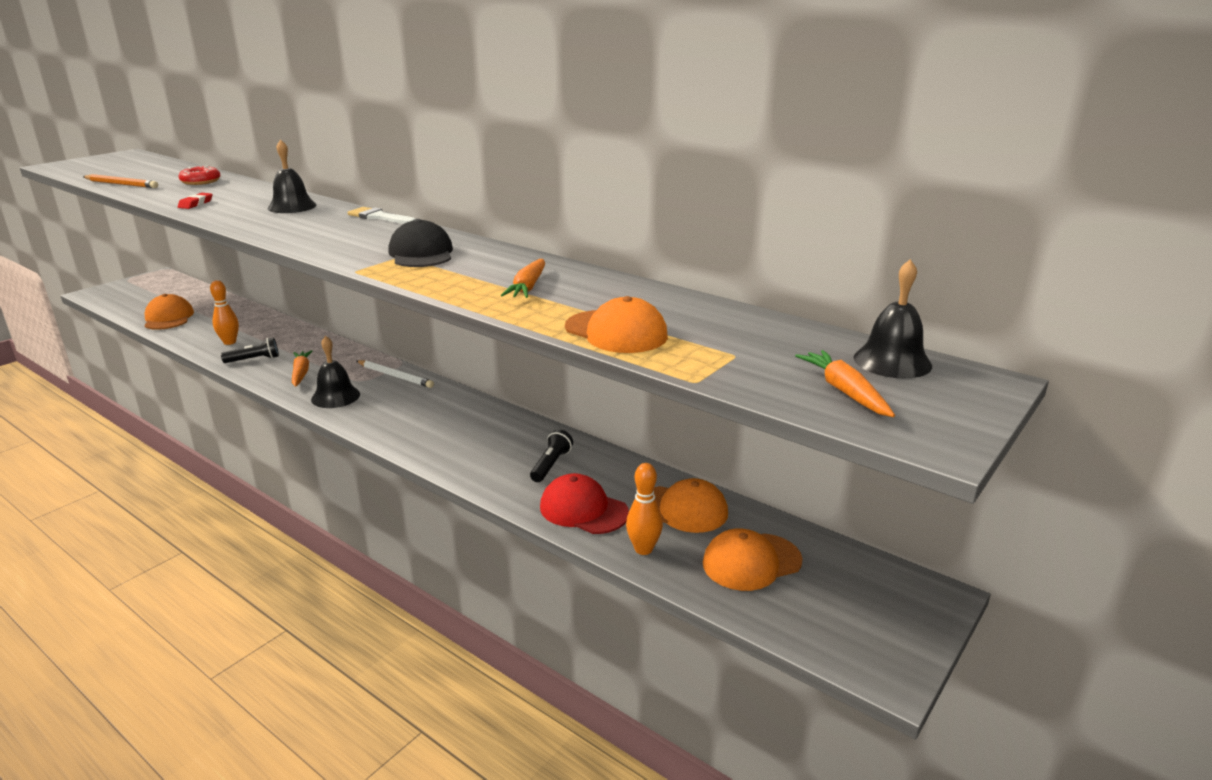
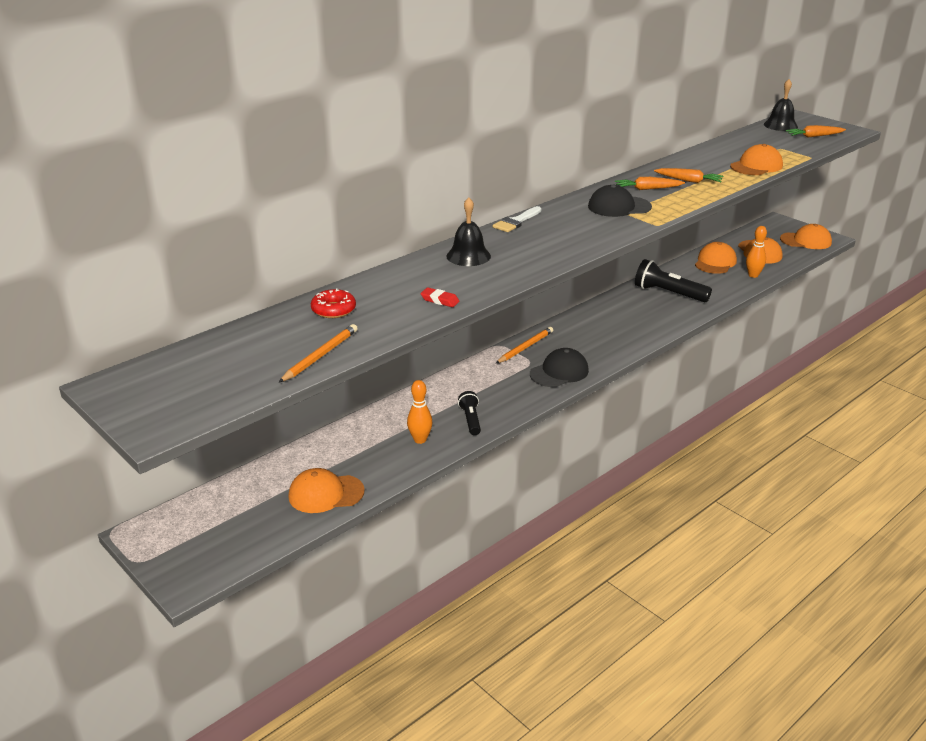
camera: 80 degrees left, 5 degrees up
(301, 373) = (509, 392): orange carrot -> orange carrot (647, 189)
(335, 396) = (559, 372): black bell -> black cap
(395, 376) = (525, 347): white pencil -> orange pencil
(551, 465) = (668, 293): black flashlight -> black flashlight, size x1.75
(583, 510) = (718, 287): red cap -> none
(848, 632) = (806, 241): none -> orange cap

